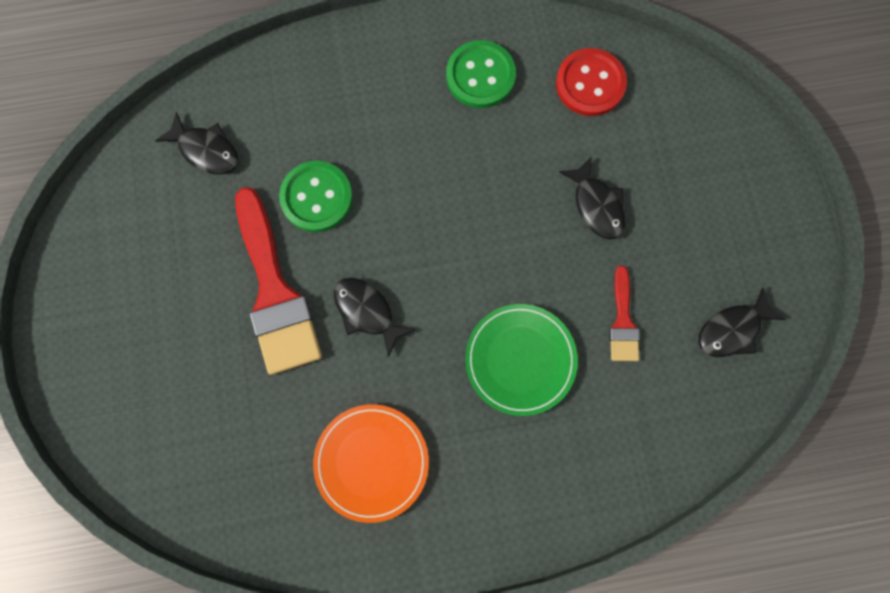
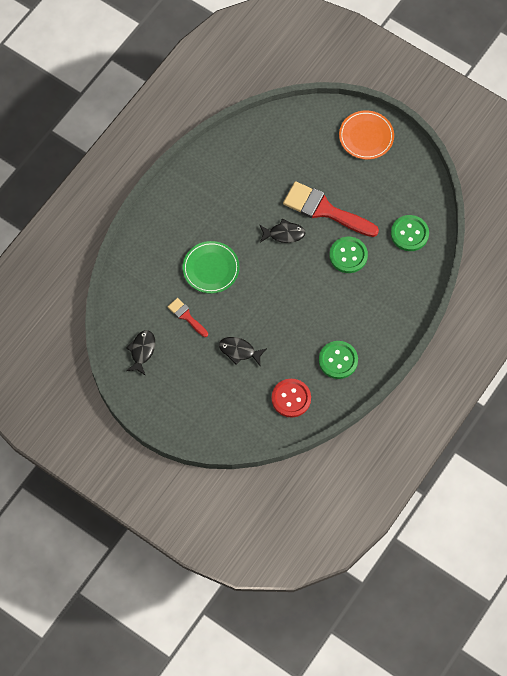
camera: 135 degrees right, 10 degrees down
(206, 150) = (409, 234): black fish -> green button
(371, 462) = (228, 188): orange plate -> orange plate (366, 136)

